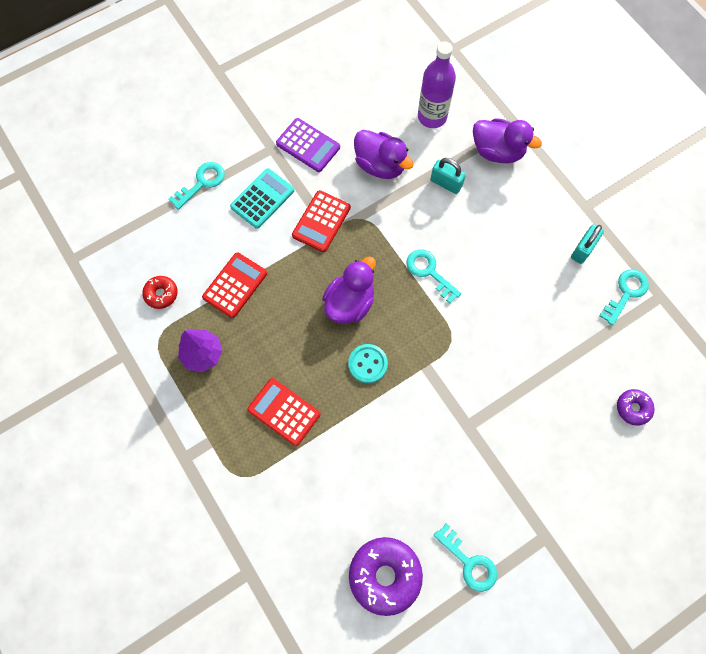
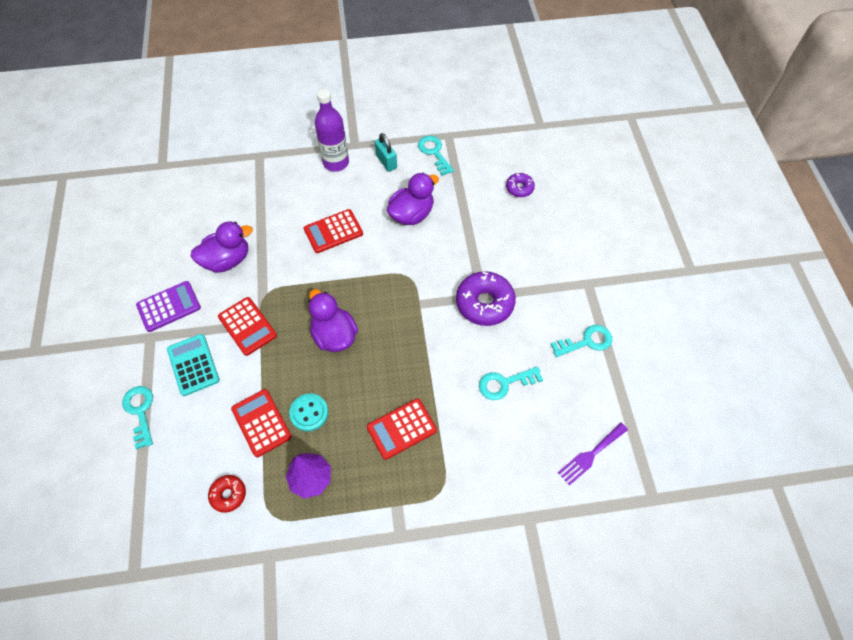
camera: 65 degrees left, 10 degrees down
(339, 613) = (590, 455): none -> purple fork
(367, 364) = (395, 344): turquoise button -> turquoise button (309, 413)
(385, 575) = (573, 406): purple donut -> purple donut (484, 303)
(429, 272) = (343, 266): turquoise key -> turquoise key (505, 383)
(432, 117) = (211, 205): purple bottle -> purple bottle (336, 162)
(446, 183) = (275, 222): turquoise padlock -> none
(464, 242) = (333, 231): none -> red calculator
(497, 151) = (273, 177): purple duck -> purple duck (412, 214)

